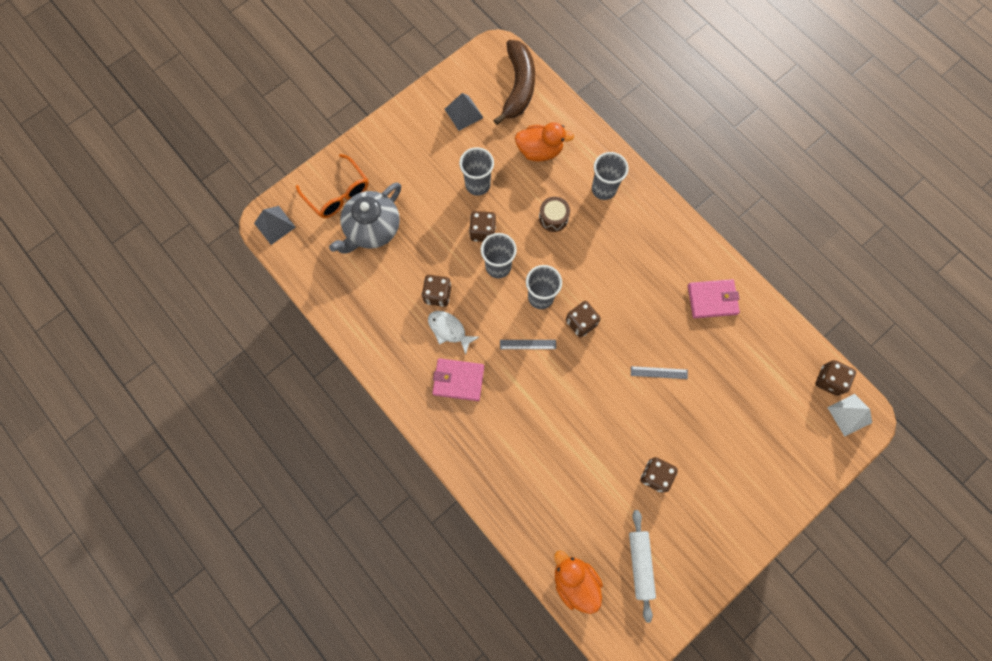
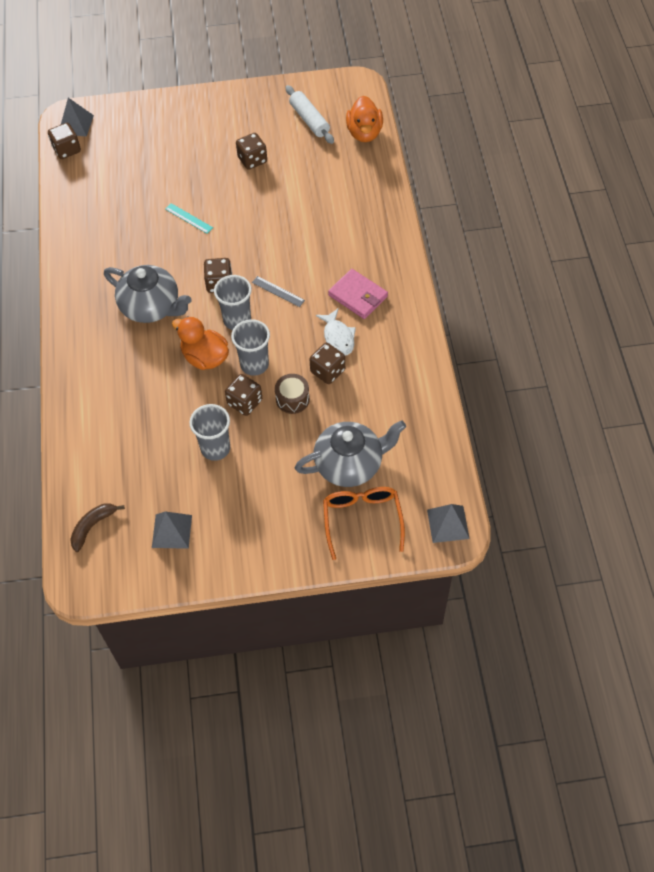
camera: 145 degrees left, 15 degrees down
(518, 87) = (93, 526): brown banana -> brown banana, size x0.54
(540, 151) = (129, 447): orange duck -> orange duck (205, 357)
(553, 218) = (170, 378): brown drum -> brown drum (292, 399)
(603, 189) = (102, 377): grey cup -> none
(617, 268) = (151, 307): none -> grey teapot
(640, 564) = (309, 120): white rolling pin -> white rolling pin turned 60 degrees counterclockwise
(659, 372) = (189, 218): grey ruler -> turquoise ruler
(712, 299) = (97, 243): pink wallet -> none
(849, 415) = (76, 124): white pyramid -> grey pyramid

